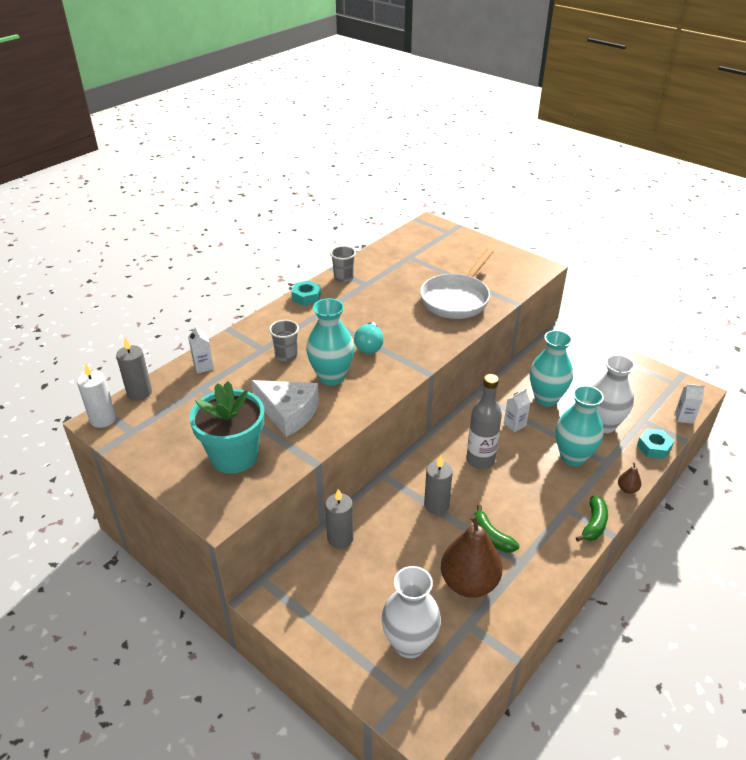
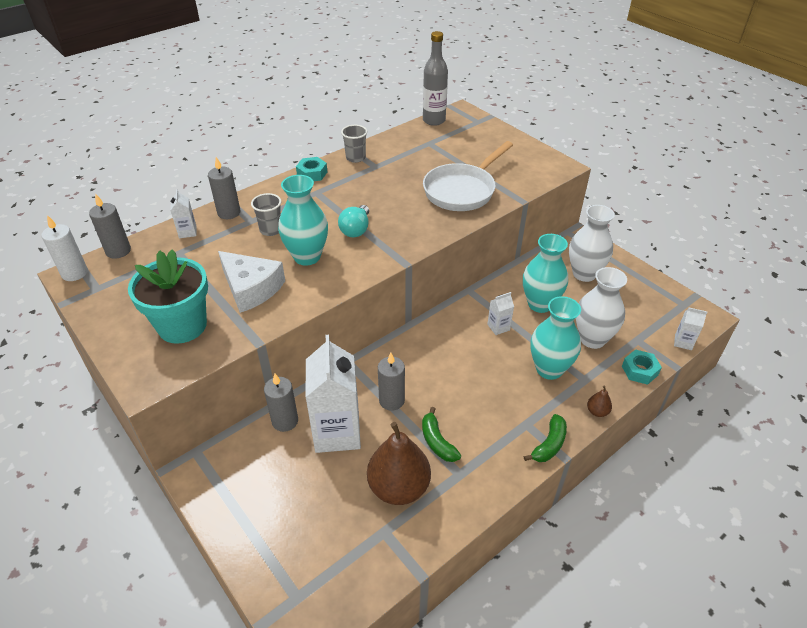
camera: 10 degrees right, 5 degrees up
(238, 343) = (229, 213): none -> grey candle
(394, 541) = (337, 432): none -> white carton
(409, 643) = (318, 542): white vase -> white vase (584, 274)
(480, 460) = (451, 360): grey bottle -> grey bottle (434, 120)

